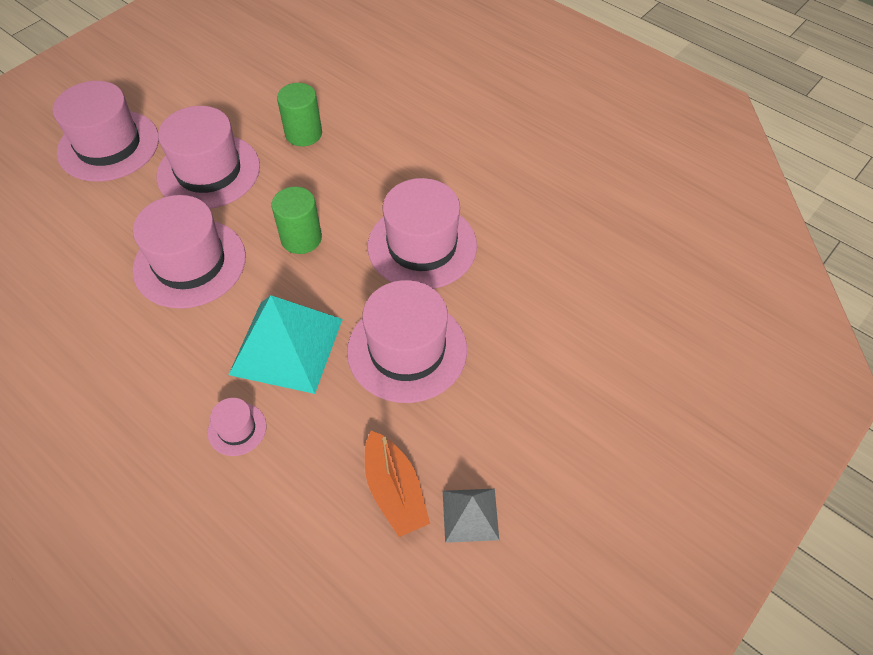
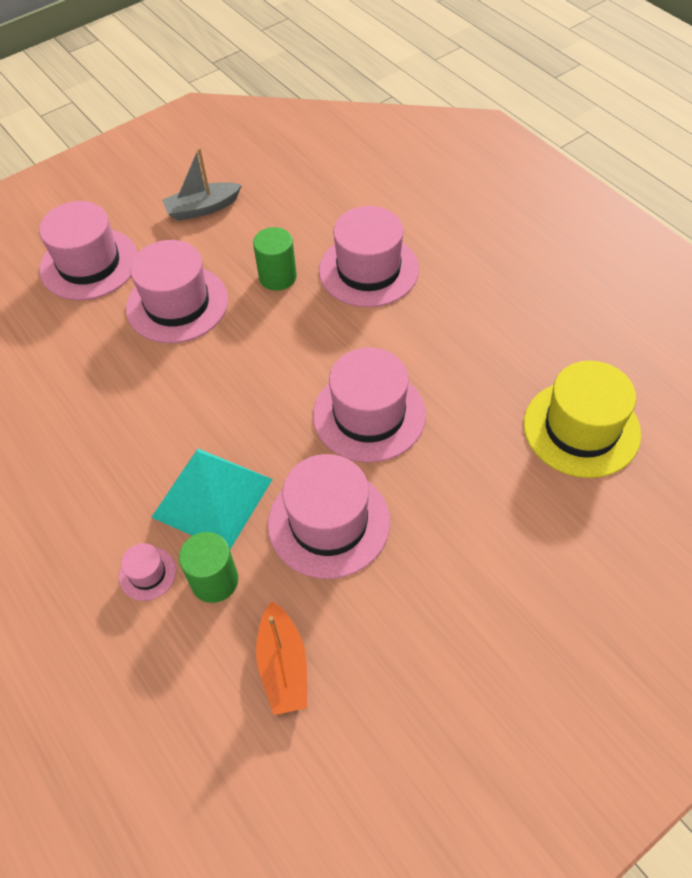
camera: 15 degrees right, 0 degrees up
(190, 263) = (139, 397): pink hat -> pink hat (368, 270)
(214, 80) = (202, 208): none -> grey boat
(301, 238) = (251, 388): green cylinder -> green cylinder (214, 581)
(470, 514) = (352, 706): grey pyramid -> none
(620, 229) = (581, 428): none -> yellow hat

